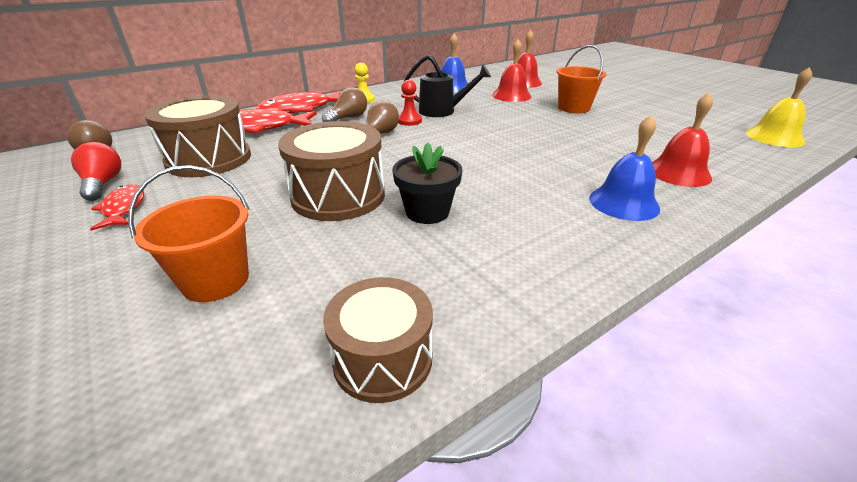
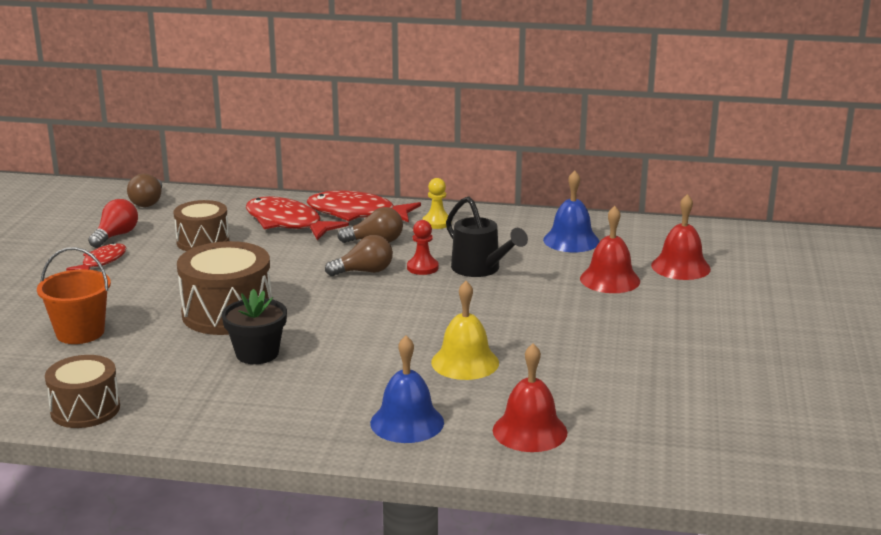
camera: 45 degrees right, 10 degrees down
(209, 159) = (203, 241): brown drum -> brown drum, size x0.65
(573, 108) = (637, 326): orange bucket -> none
(774, 137) = (772, 464): yellow bell -> yellow bell (465, 362)

